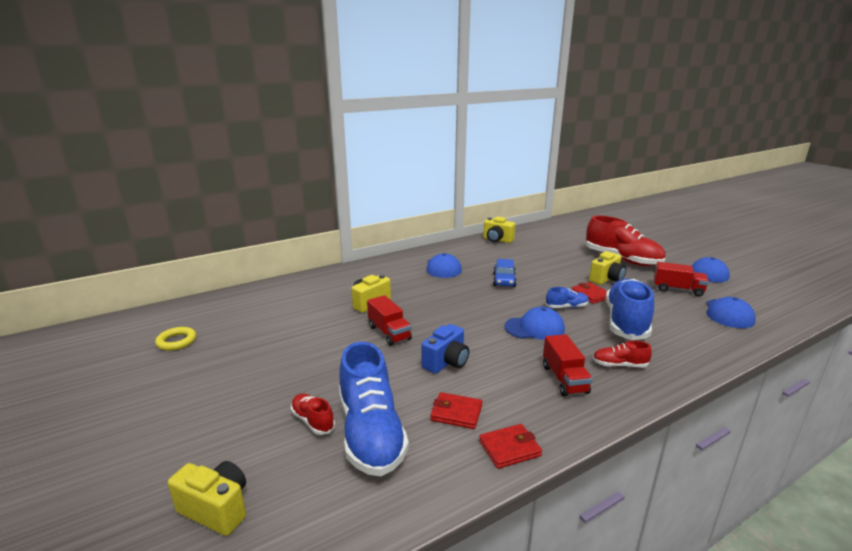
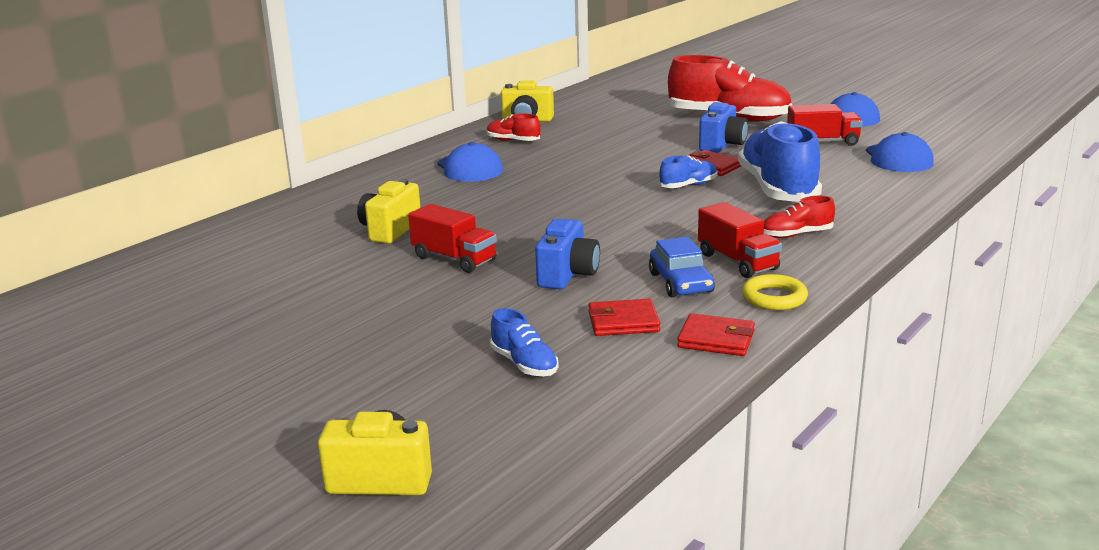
camera: 20 degrees left, 0 degrees up
(176, 341) = (103, 334): yellow ring -> yellow ring (774, 298)
(313, 421) = (430, 371): red shoe -> red shoe (513, 141)
(370, 432) = (524, 364): blue shoe -> blue shoe, size x0.46
(504, 280) = (577, 169): blue car -> blue car (681, 283)
(509, 448) = (716, 339): red wallet -> red wallet turned 60 degrees clockwise
(534, 328) = (661, 216): blue cap -> none
(606, 279) = (722, 145): yellow camera -> blue camera

